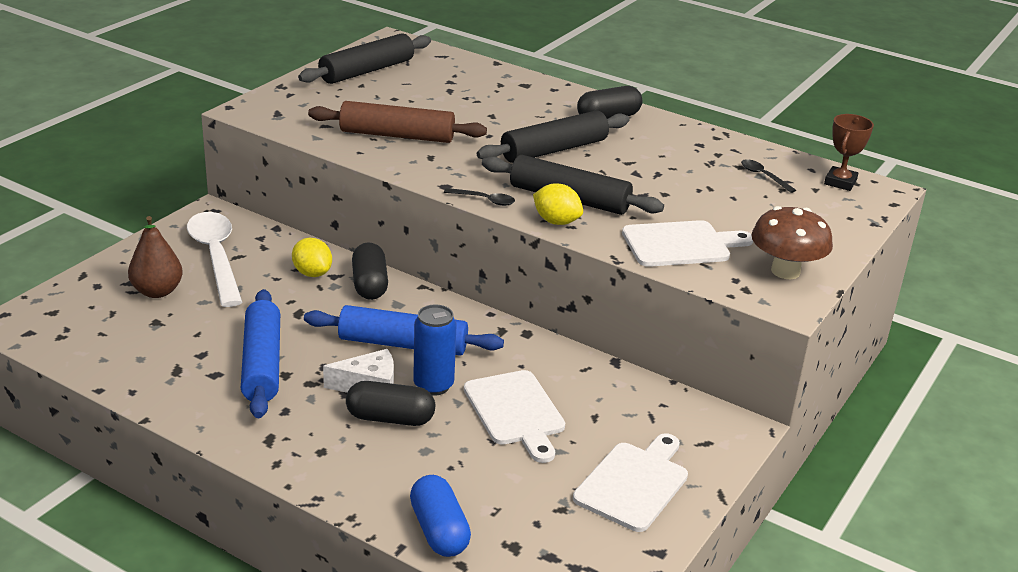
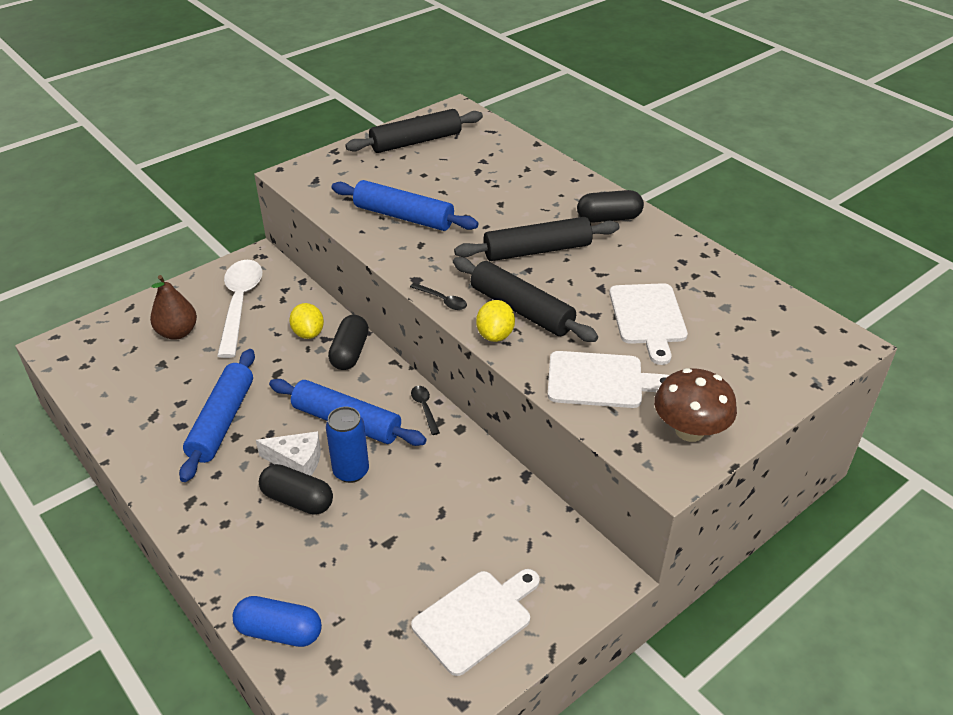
camera: 20 degrees right, 10 degrees up
(397, 135) = (403, 217): brown rolling pin -> blue rolling pin
(439, 530) = (279, 631): blue capsule -> blue capsule turned 75 degrees counterclockwise
(516, 412) = (408, 515): white cutting board -> white cutting board (648, 318)
(556, 221) = (495, 335): yellow lemon -> yellow lemon turned 45 degrees clockwise
(763, 176) = (727, 308): black spoon -> black spoon (424, 408)
(840, 182) = (805, 327): brown trophy -> none

